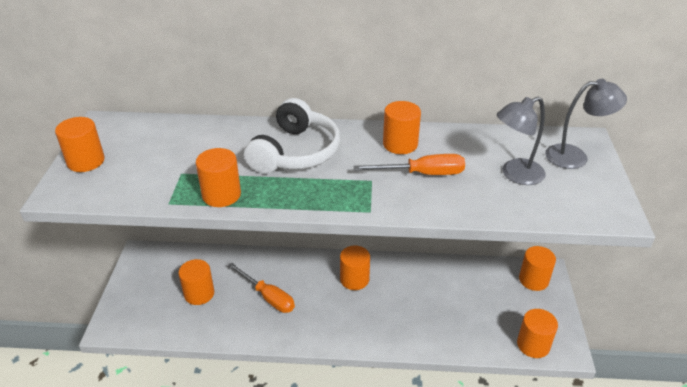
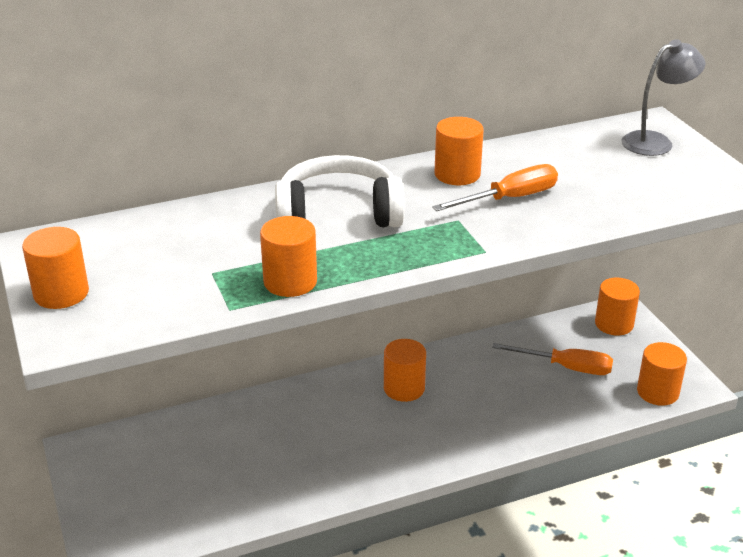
camera: 25 degrees left, 5 degrees down
(199, 294) = (206, 470): orange cylinder -> none
(268, 297) = (306, 444): orange screwdriver -> orange screwdriver (566, 367)
(295, 152) = (338, 213): white headphones -> white headphones turned 90 degrees counterclockwise
(515, 175) = (609, 174): grey lamp -> none

